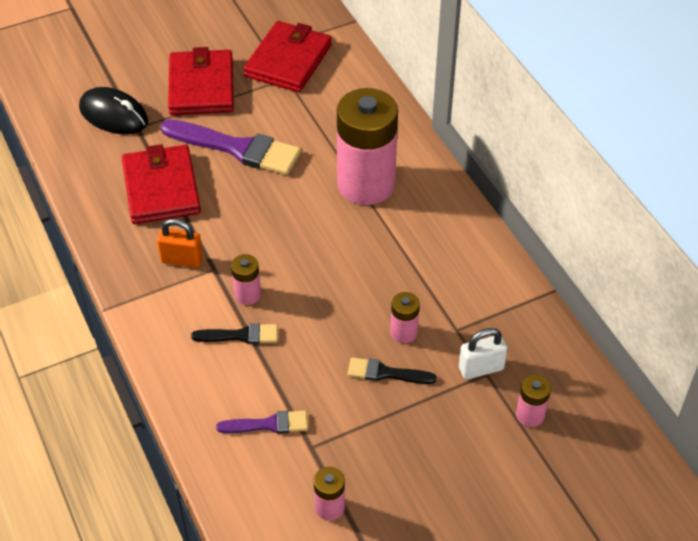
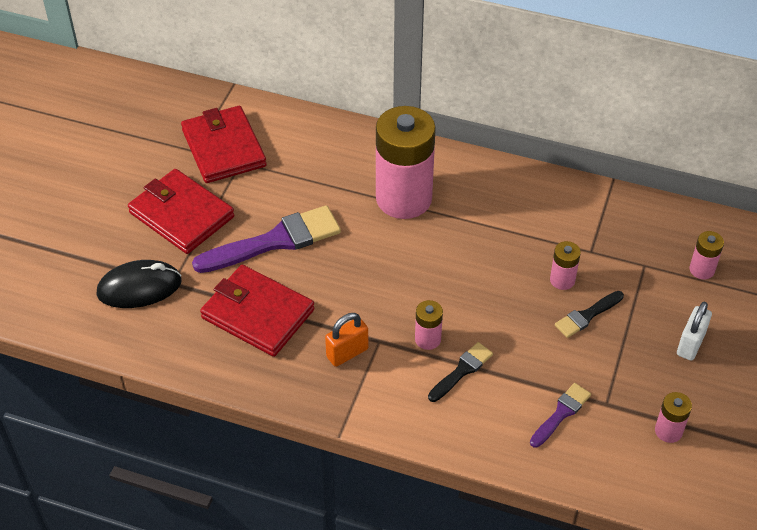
camera: 45 degrees left, 0 degrees up
(481, 368) = (637, 264): white padlock -> white padlock (690, 344)

